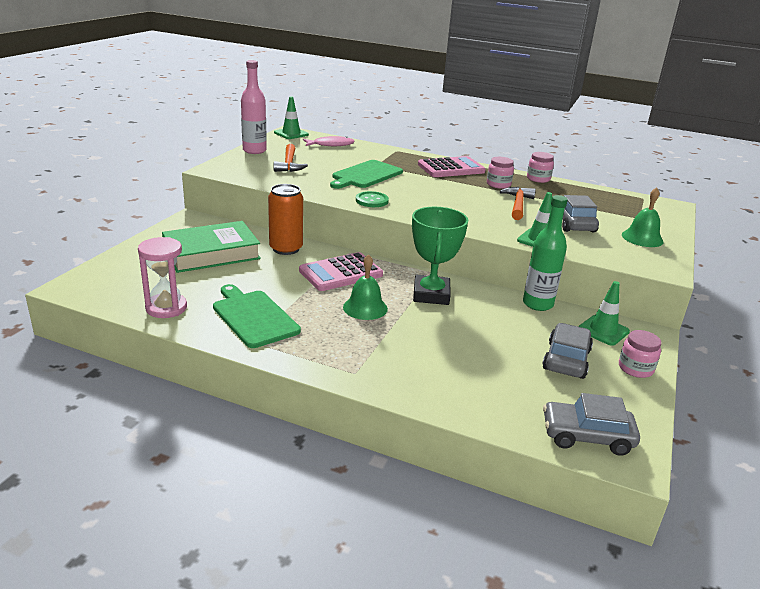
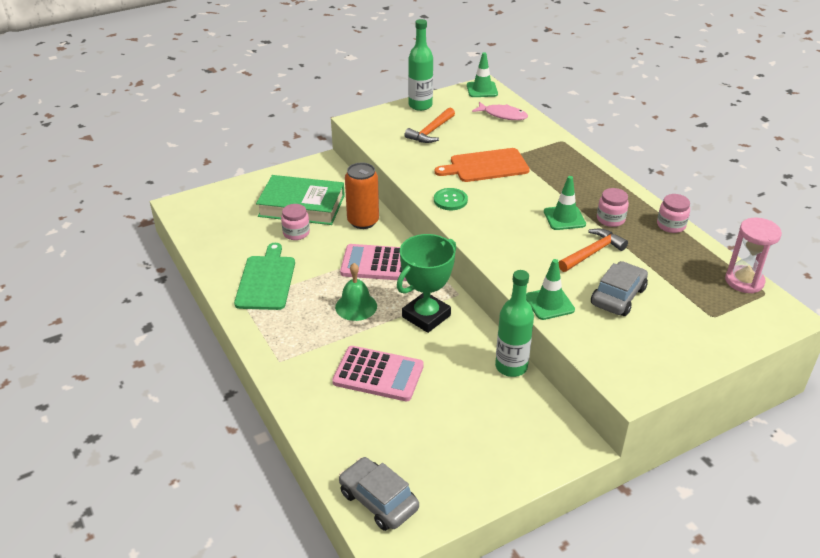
camera: 40 degrees right, 10 degrees up
(166, 308) = (218, 248): pink hourglass -> pink hourglass (744, 281)
(254, 151) = (420, 105): pink bottle -> green bottle
(365, 175) = (486, 166): green cutting board -> orange cutting board
(451, 168) = (588, 181): pink calculator -> pink calculator (378, 374)
(566, 360) = (458, 431): grey car -> none
(603, 330) = (535, 421): green traffic cone -> green traffic cone (564, 218)
(635, 368) = (509, 470): pink jar -> pink jar (296, 233)
(642, 238) = (671, 343): green bell -> none

